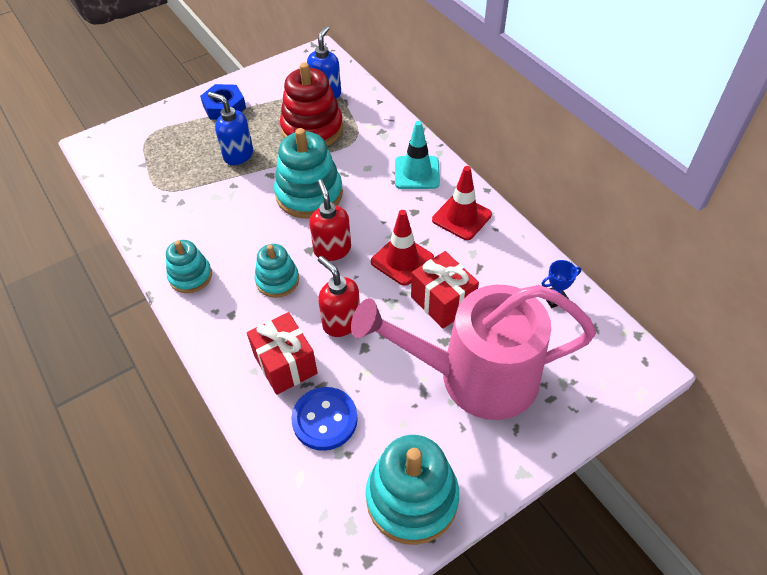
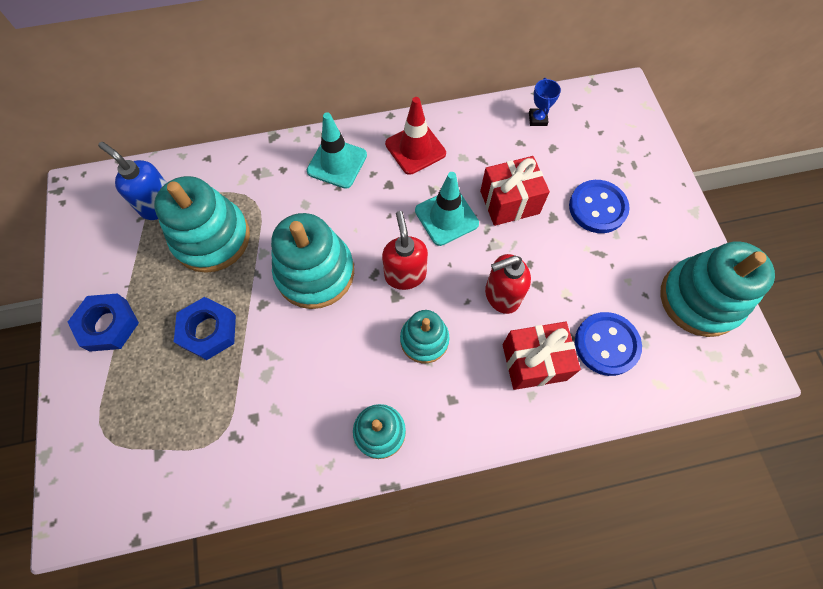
camera: 70 degrees left, 15 degrees up
(238, 155) = (208, 331): blue soap dispenser -> blue nut
(312, 129) = (212, 238): red stacking toy -> turquoise stacking toy
(332, 249) = (405, 274): red soap dispenser -> red soap dispenser turned 75 degrees clockwise
(402, 260) = (446, 217): red traffic cone -> turquoise traffic cone
(476, 376) = (597, 208): pink watering can -> blue button

